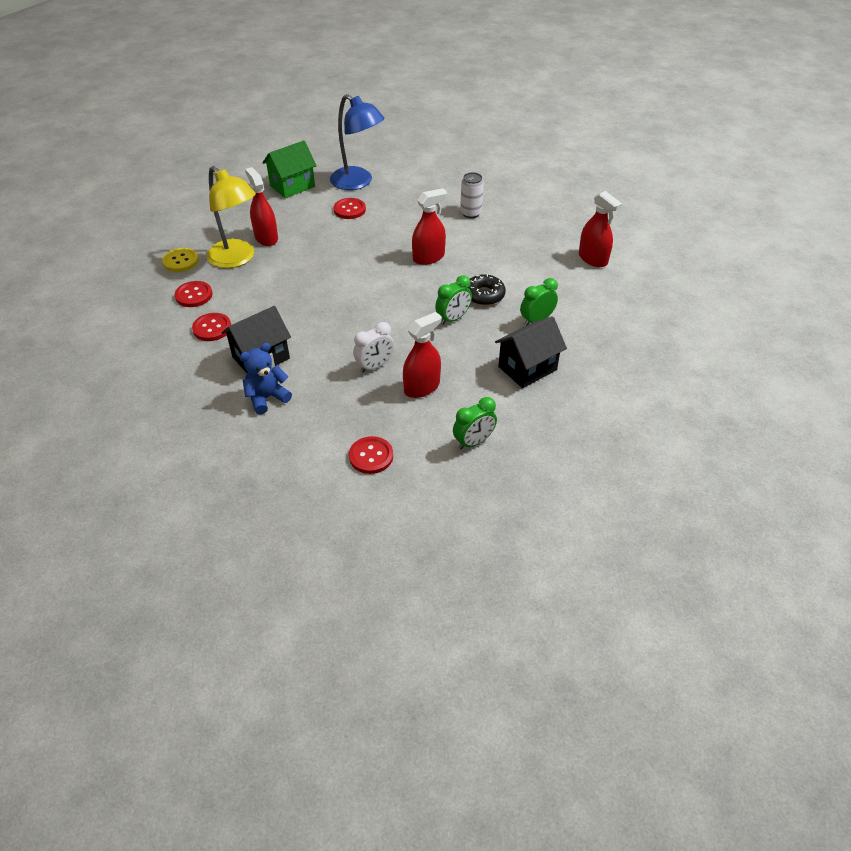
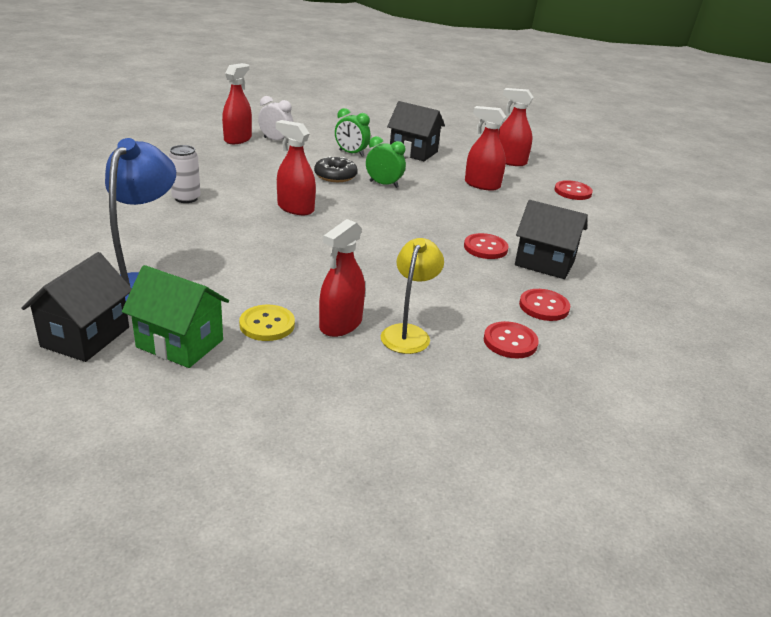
camera: 120 degrees left, 15 degrees down
(181, 261) = (459, 383): yellow button -> yellow button (267, 325)
(237, 259) = (408, 333): yellow lamp -> yellow lamp, size x0.66
(267, 398) = (583, 246): blue teddy bear -> none
(320, 163) = (85, 337): none -> black house
(349, 210) = (224, 276): red button -> red button (485, 248)
(374, 366) = (483, 207): white clock -> white clock (275, 140)
(473, 442) = (510, 161): green clock -> red spray bottle

